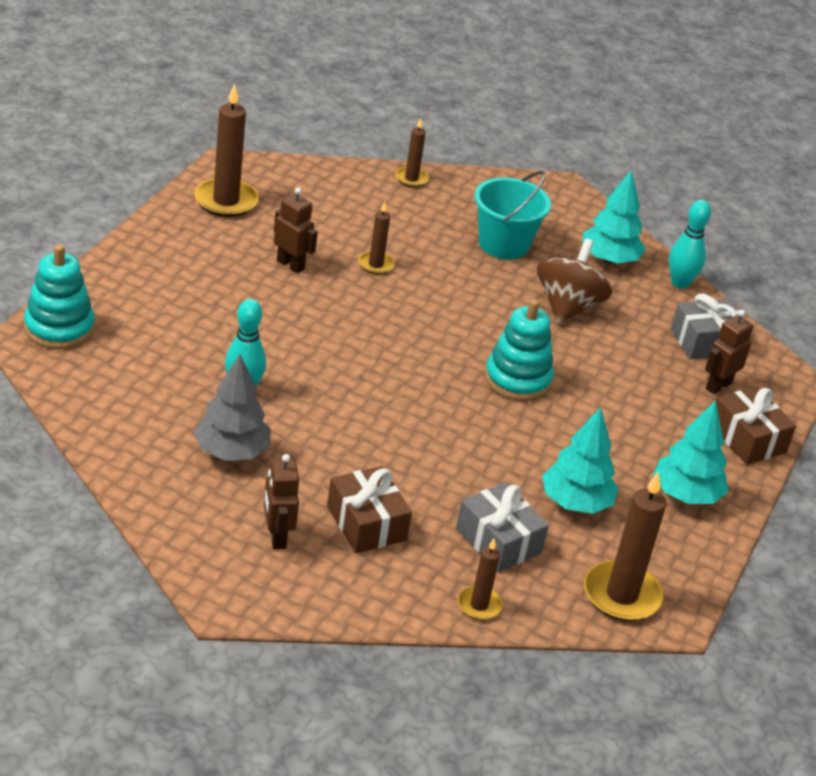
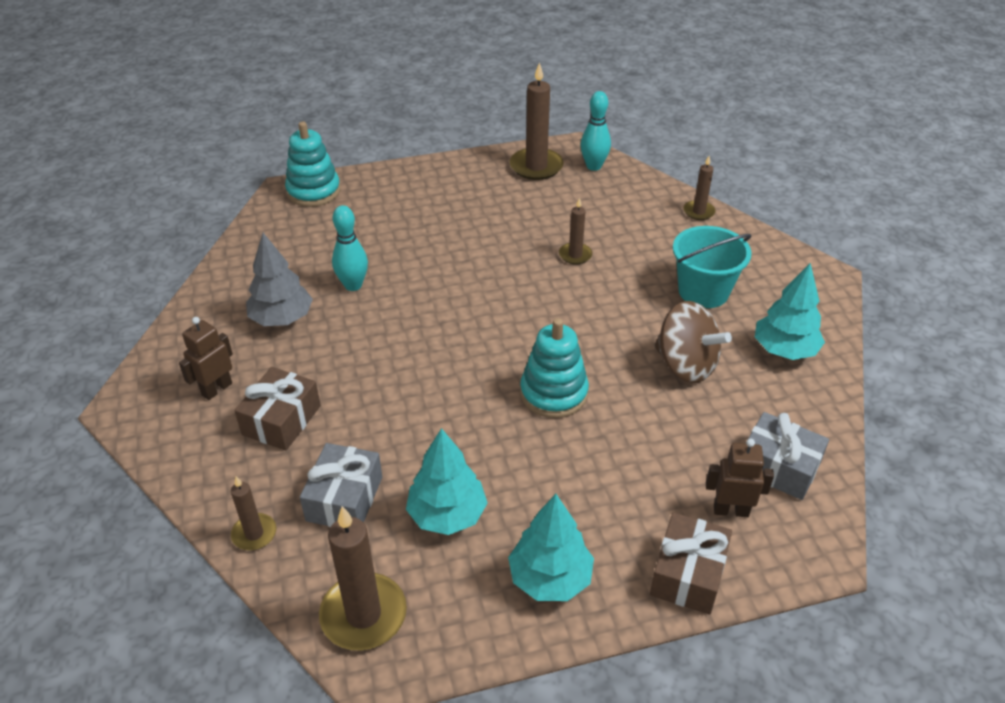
camera: 55 degrees right, 5 degrees up
(290, 265) = (514, 225): brown robot -> none
(568, 307) = (685, 365): brown spinning top -> brown spinning top turned 60 degrees clockwise
(680, 283) = (828, 405): turquoise bowling pin -> turquoise bowling pin (594, 166)

